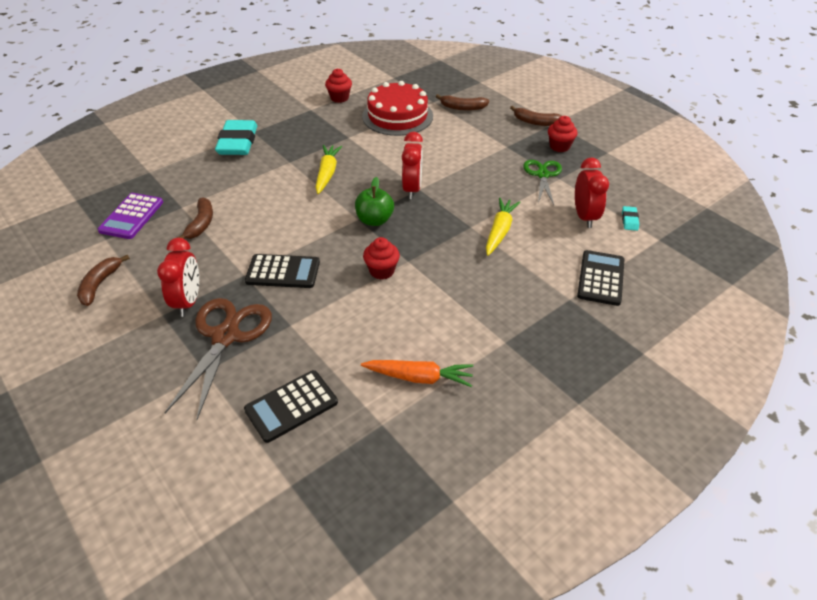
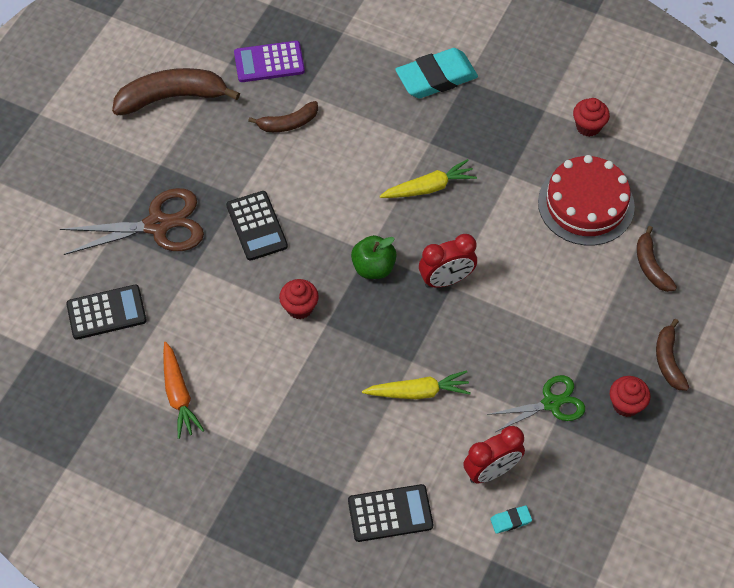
camera: 65 degrees right, 15 degrees up
(100, 284) = (172, 97): brown banana -> brown banana, size x1.77
(188, 301) = (184, 174): red clock -> none
(291, 406) = (106, 312): black calculator -> black calculator turned 135 degrees clockwise

